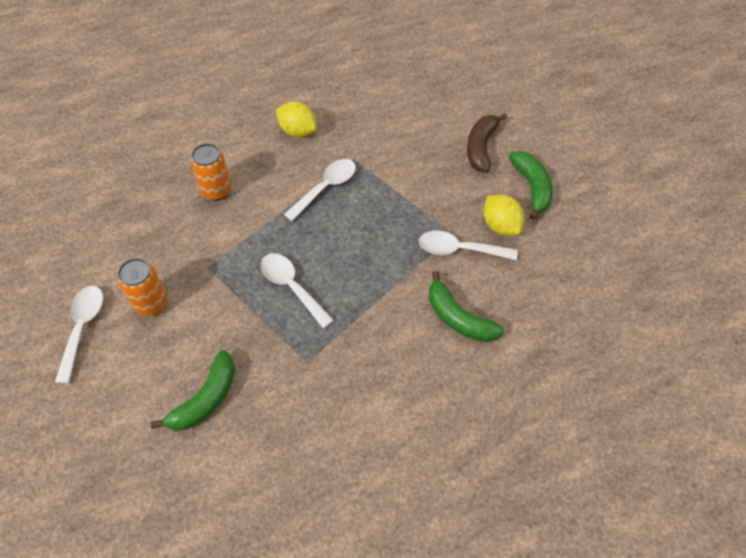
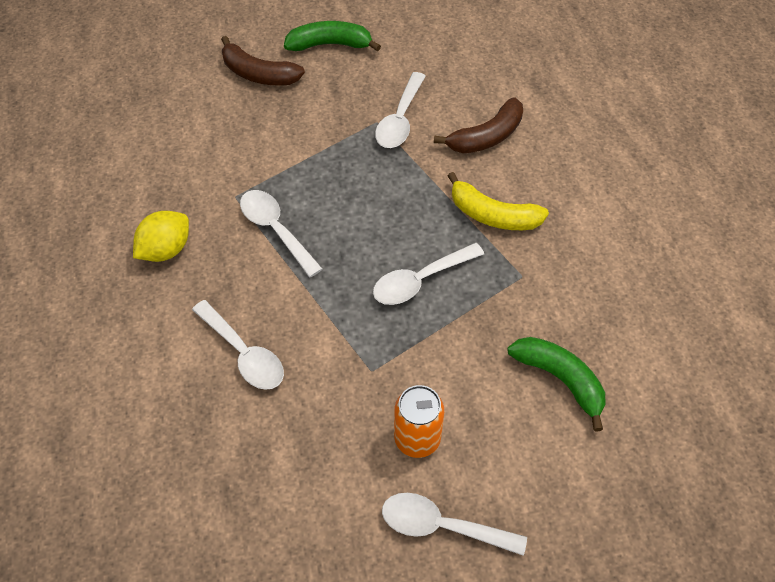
camera: 80 degrees left, 0 degrees up
(216, 191) = (244, 353): orange can -> white spoon
(368, 332) = (493, 215): none -> yellow banana
(458, 318) = (486, 136): green banana -> brown banana
(500, 226) = (376, 80): yellow lemon -> none

